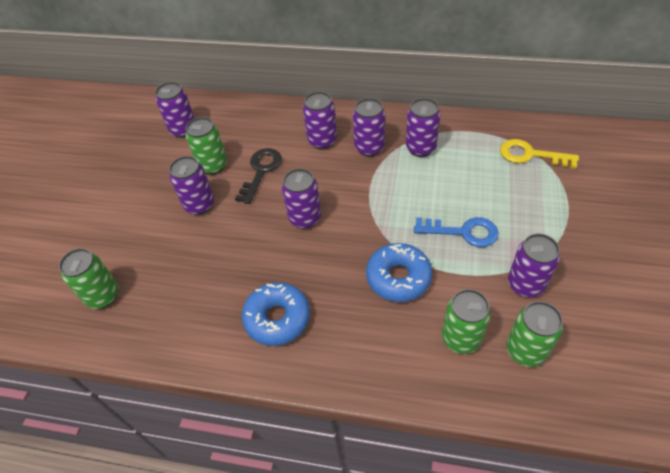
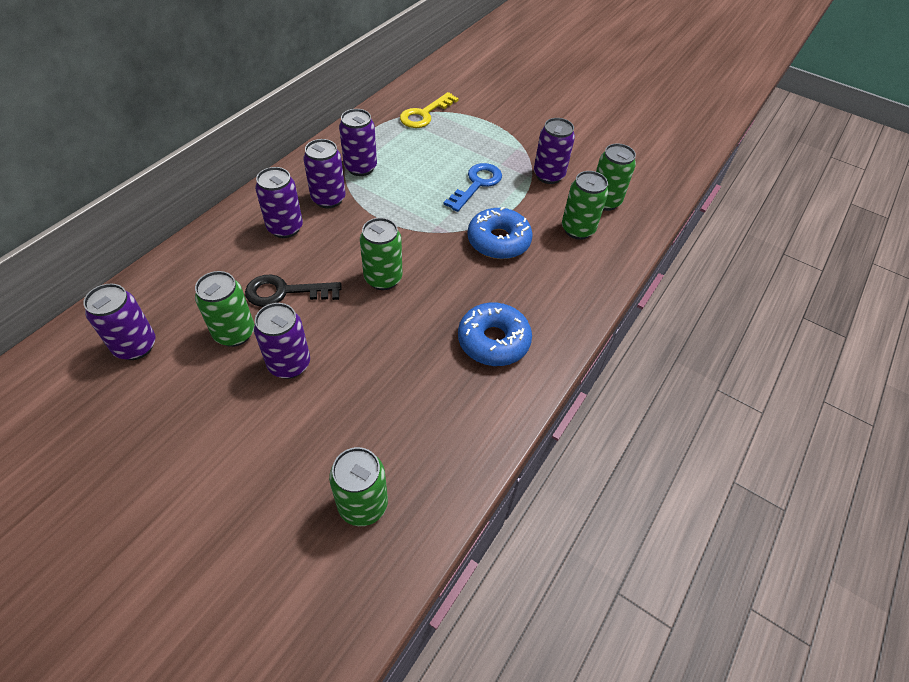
camera: 75 degrees left, 0 degrees up
(261, 171) = (285, 292): black key -> black key turned 45 degrees counterclockwise
(305, 218) = (383, 278): purple can -> green can

